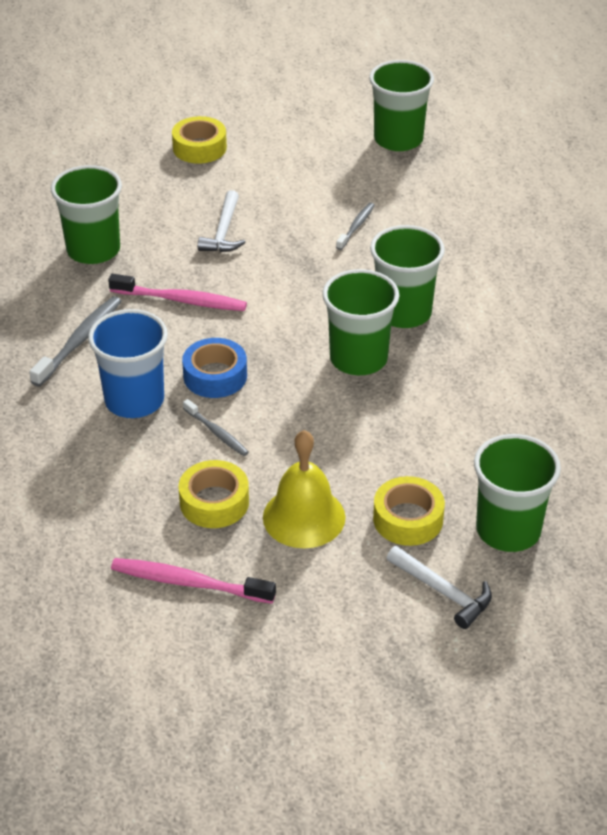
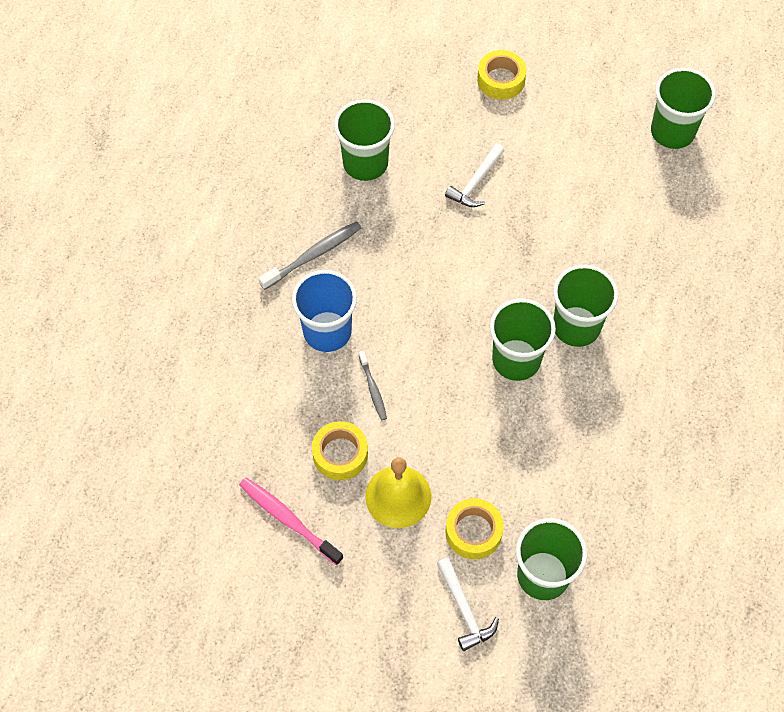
camera: 25 degrees right, 20 degrees up
(181, 300) = (408, 243): pink toothbrush -> none
(215, 376) = (398, 332): blue tape -> none
(356, 226) = (586, 218): grey toothbrush -> none

